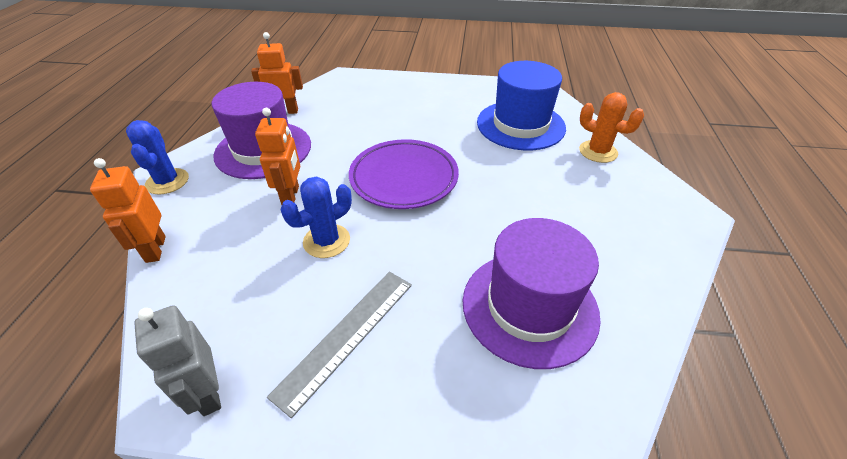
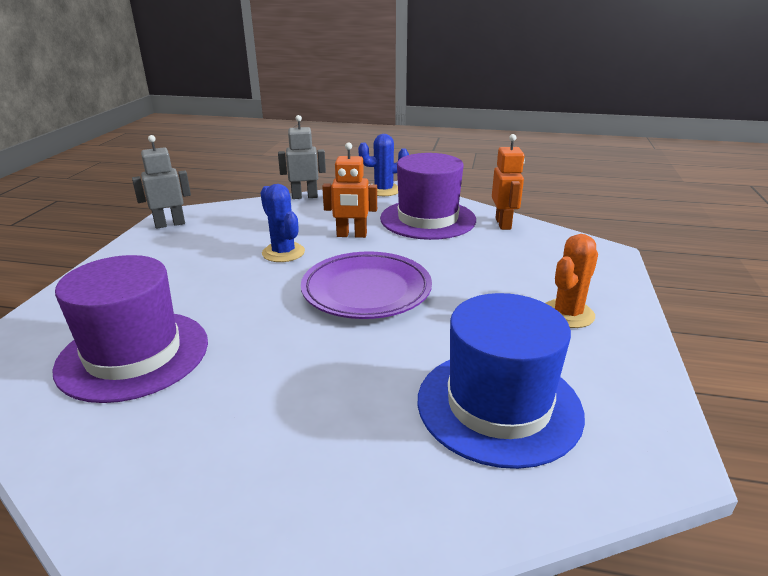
camera: 95 degrees right, 15 degrees down
(155, 249) = (304, 196): orange robot -> grey robot
(346, 336) = (176, 263): grey ruler -> none
(598, 152) = (409, 499): orange cactus -> orange cactus (567, 314)

